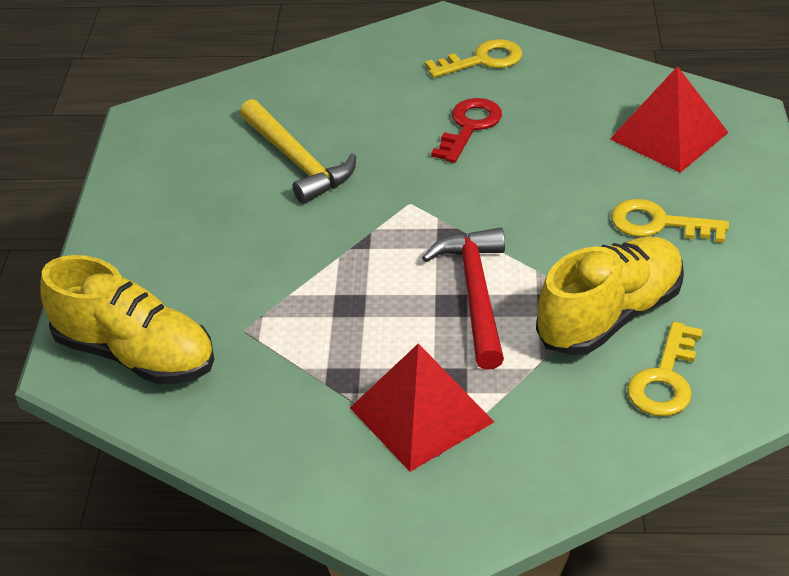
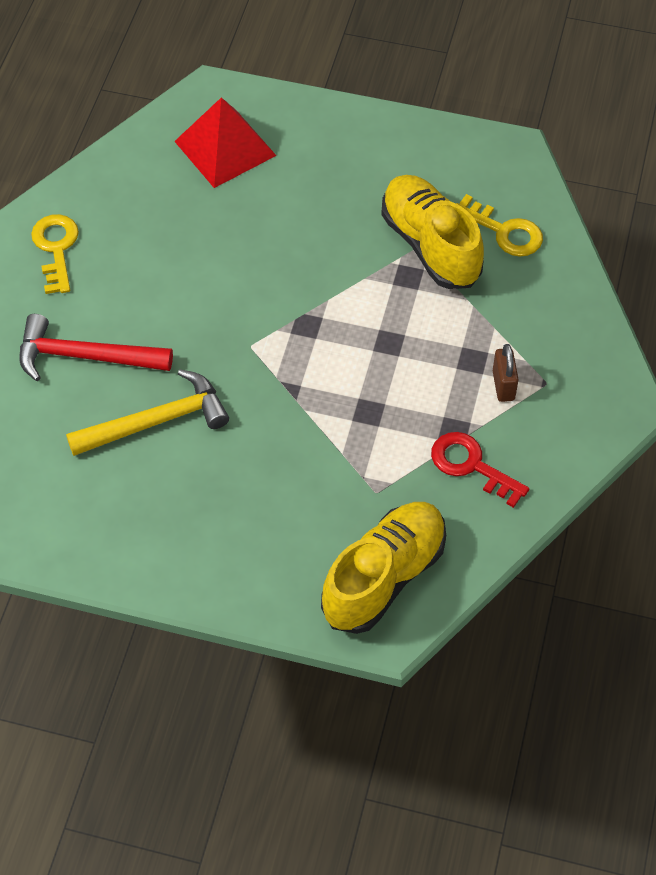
camera: 80 degrees left, 15 degrees up
(421, 414) = (503, 385): red pyramid -> brown padlock
(469, 126) = (156, 280): red key -> red key (471, 465)
(476, 294) = (381, 323): red hammer -> red hammer (85, 356)
(658, 224) = (335, 187): yellow key -> none

